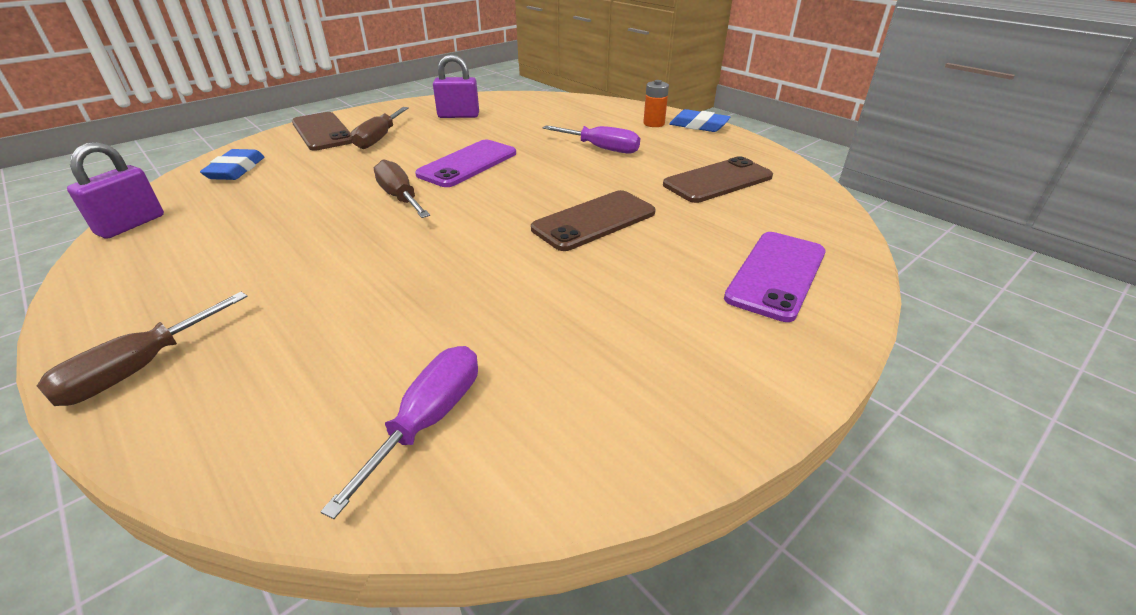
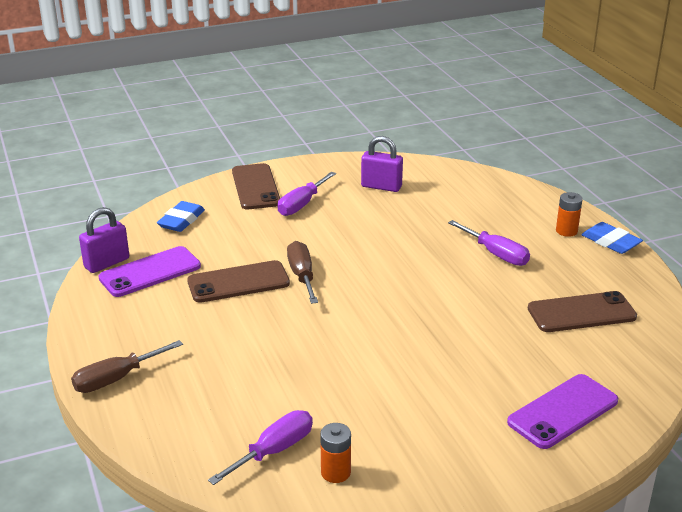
camera: 20 degrees right, 5 degrees down
(379, 139) = (301, 204): brown screwdriver -> purple screwdriver
(468, 164) = (368, 250): purple phone -> purple phone (150, 272)
(539, 429) = (335, 472): none -> orange battery
(594, 221) = (447, 331): brown phone -> brown phone (238, 282)

